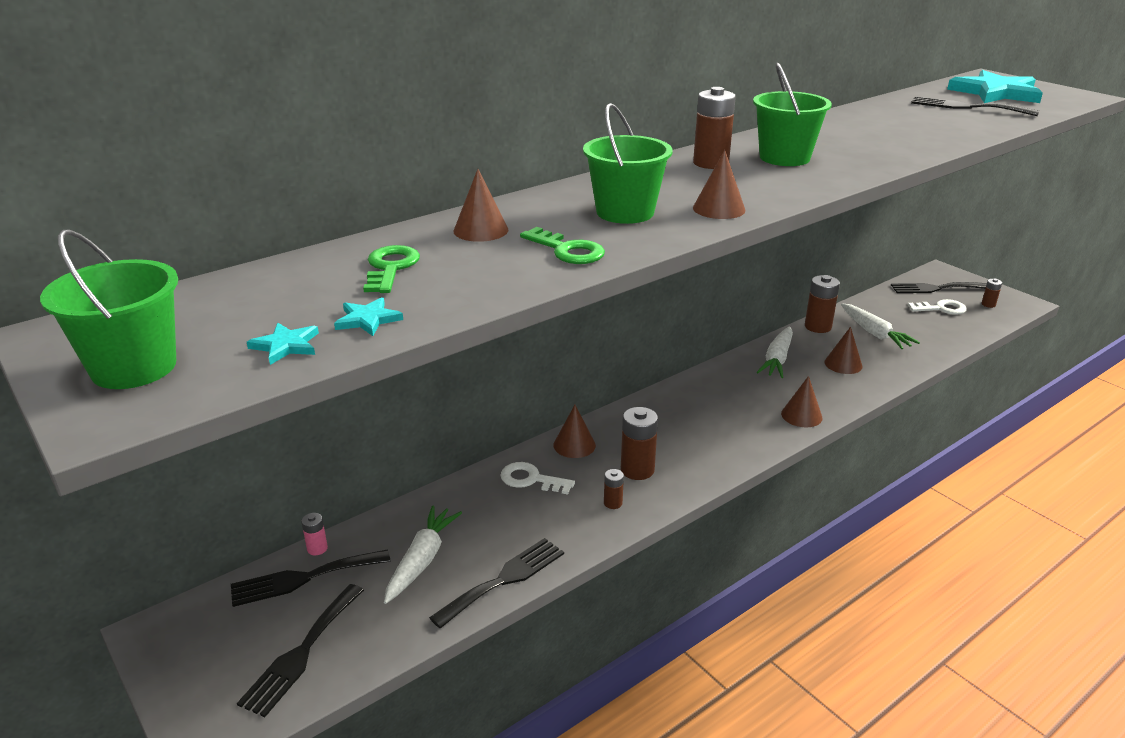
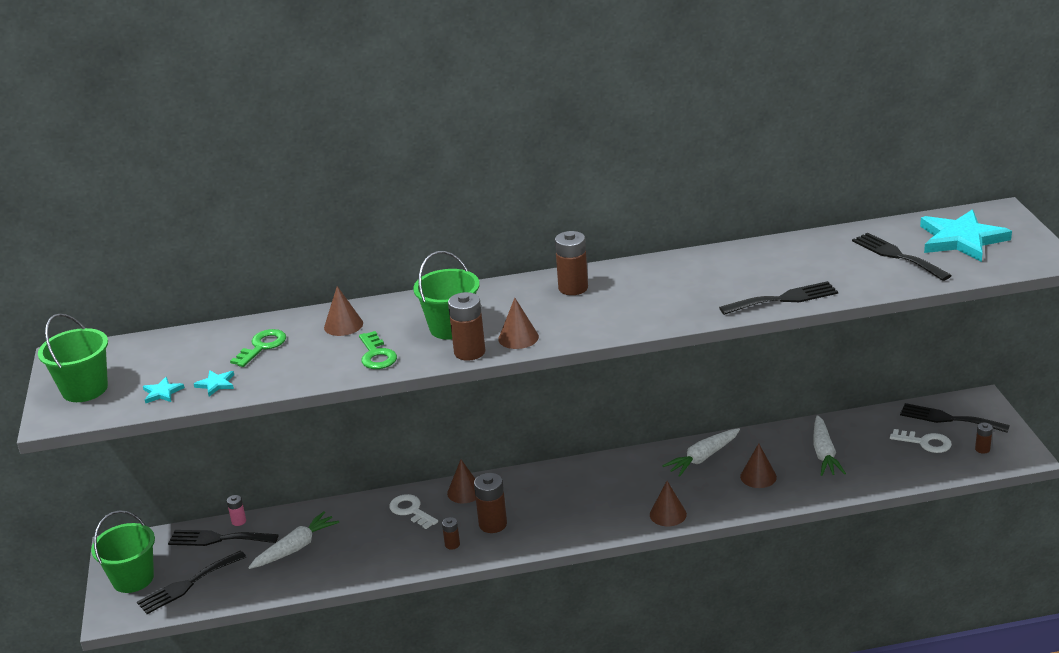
camera: 30 degrees right, 0 degrees up
(504, 579) = (336, 576): black fork -> black fork (784, 299)
(784, 158) = (638, 292): green bucket -> green bucket (133, 579)
(818, 327) = (777, 434): brown battery -> brown battery (469, 352)

